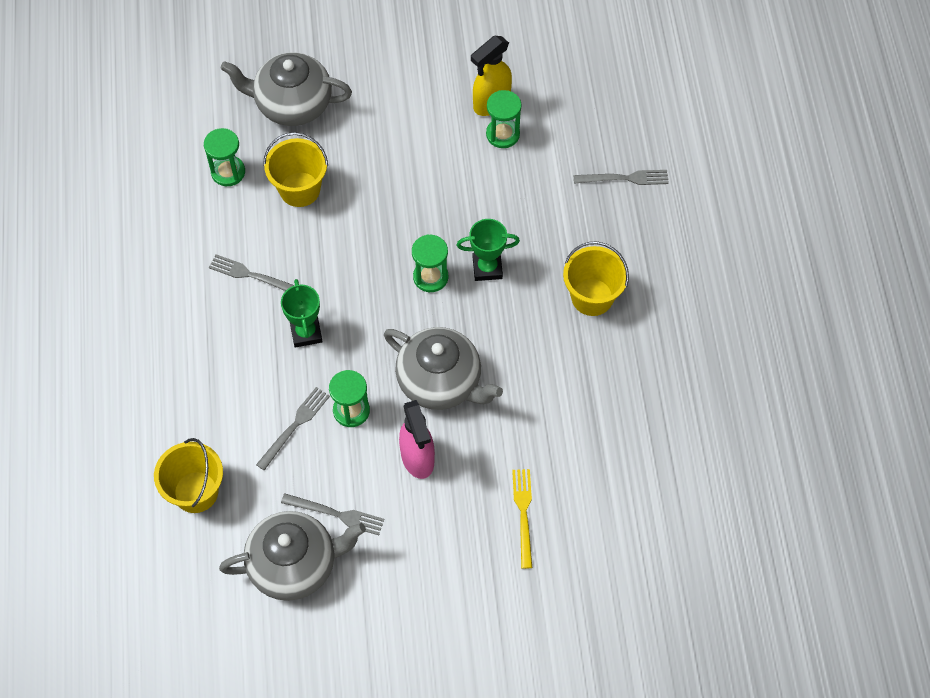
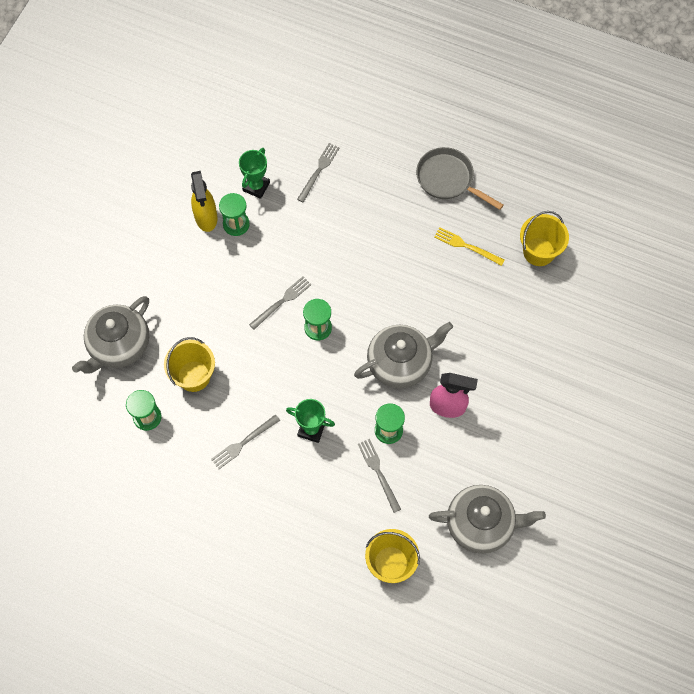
camera: 60 degrees left, 5 degrees up
(294, 564) = (481, 524): grey teapot -> grey teapot turned 75 degrees clockwise
(336, 514) = (459, 479): grey fork -> grey fork (282, 302)
(487, 268) = (333, 289): green trophy -> green trophy (256, 187)
(523, 514) = (523, 363): yellow fork -> yellow fork (467, 246)
(592, 297) = (394, 238): yellow bucket -> yellow bucket (538, 251)
(708, 315) = (448, 179): none -> grey pan

